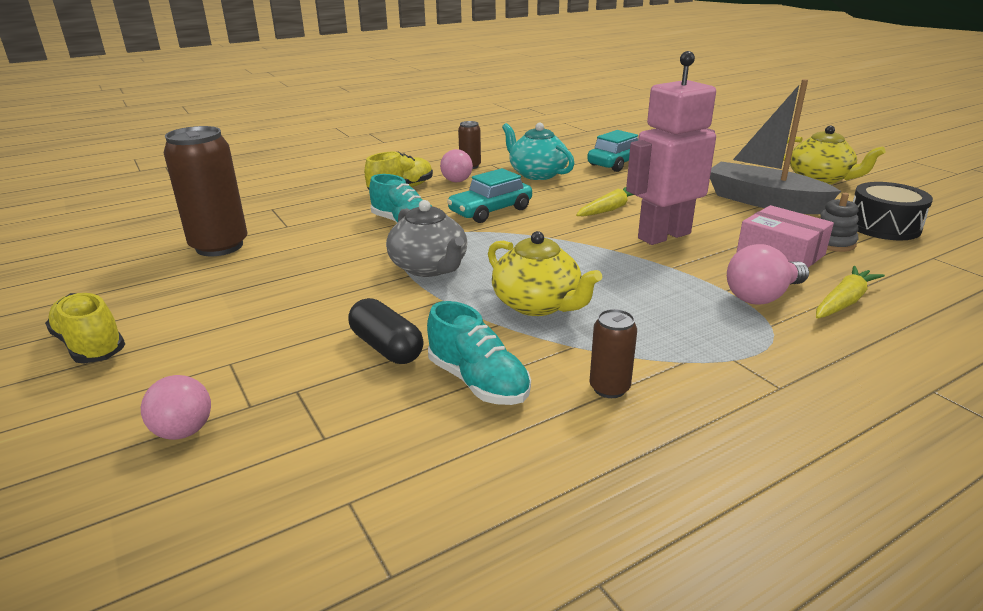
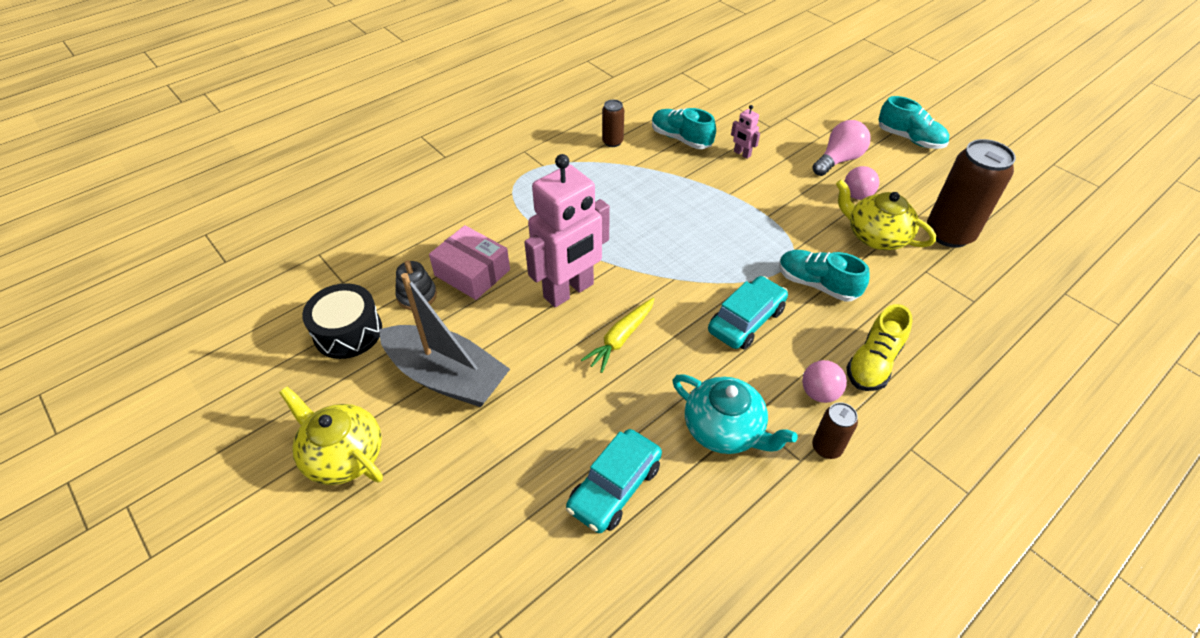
camera: 170 degrees right, 20 degrees up
(90, 345) = (909, 139): yellow shoe -> turquoise shoe
(184, 431) = (802, 104): pink ball -> pink ball (857, 195)
(386, 347) = (742, 154): black capsule -> pink robot
(429, 267) = (757, 225): grey teapot -> none
(538, 304) = (663, 195): yellow teapot -> yellow teapot (875, 236)
(762, 296) = (507, 218): pink light bulb -> pink light bulb (838, 160)
(844, 301) = (452, 219): yellow carrot -> none

